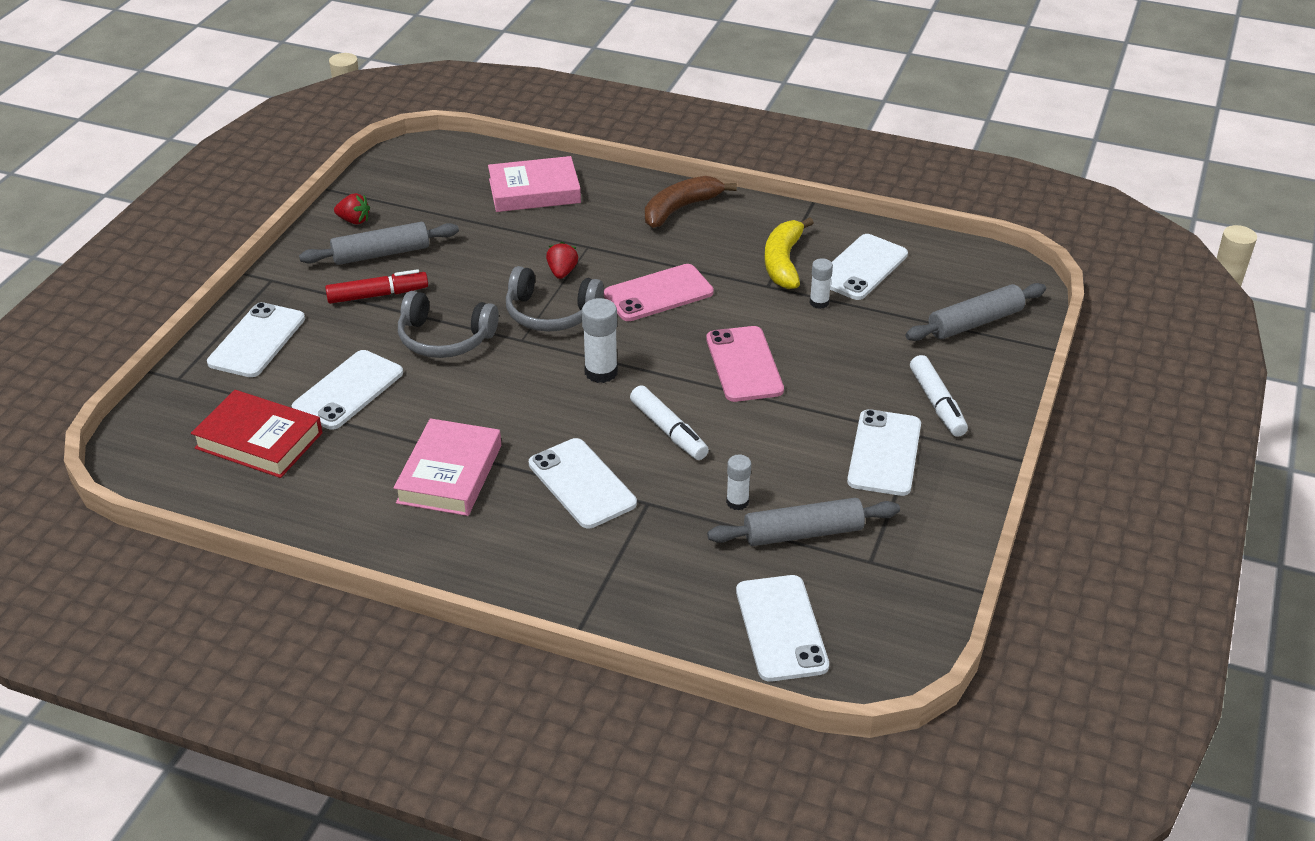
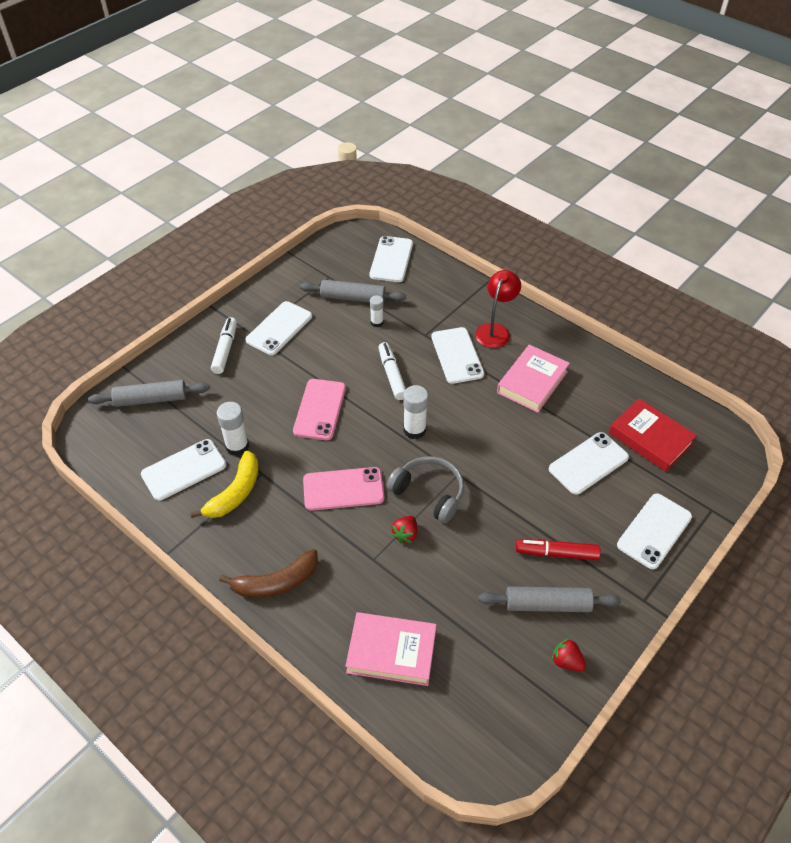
camera: 160 degrees left, 10 degrees up
(444, 339) = (513, 491): grey headphones -> none
(533, 540) = (495, 330): none -> red lamp
(819, 302) = (237, 446): white glue stick -> white glue stick, size x1.61

